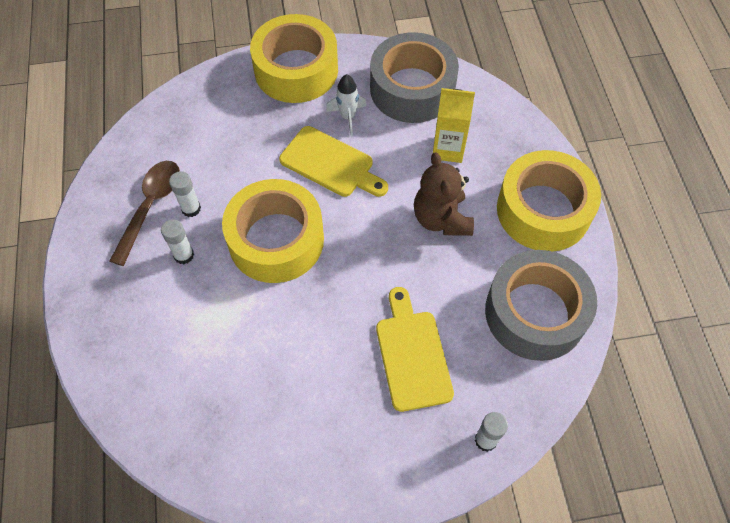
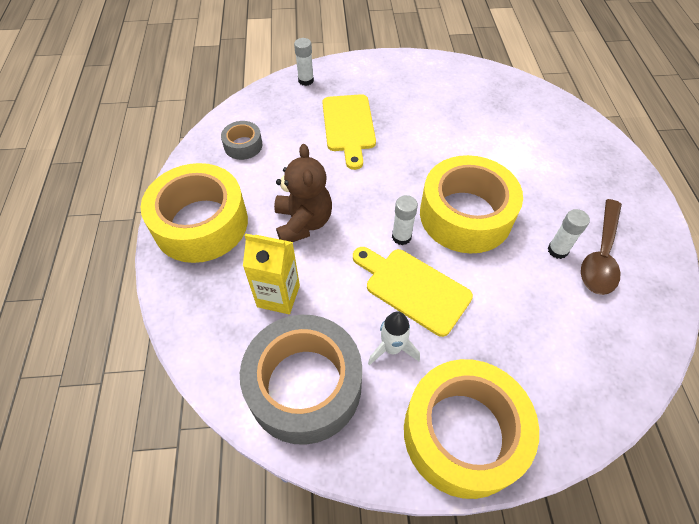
camera: 175 degrees left, 5 degrees down
(184, 255) = (551, 208): white glue stick -> white glue stick (401, 237)
(535, 313) = (243, 145): grey tape -> grey tape, size x0.46

